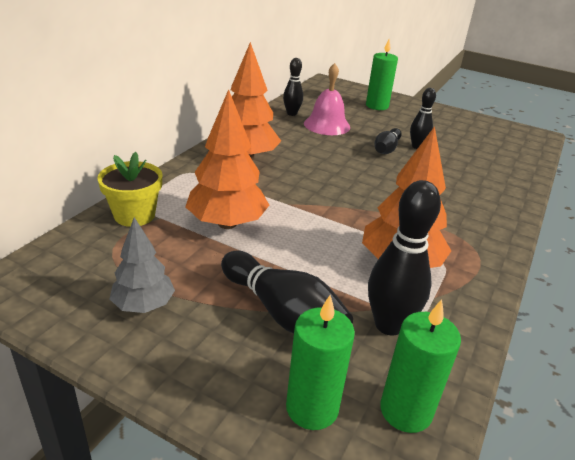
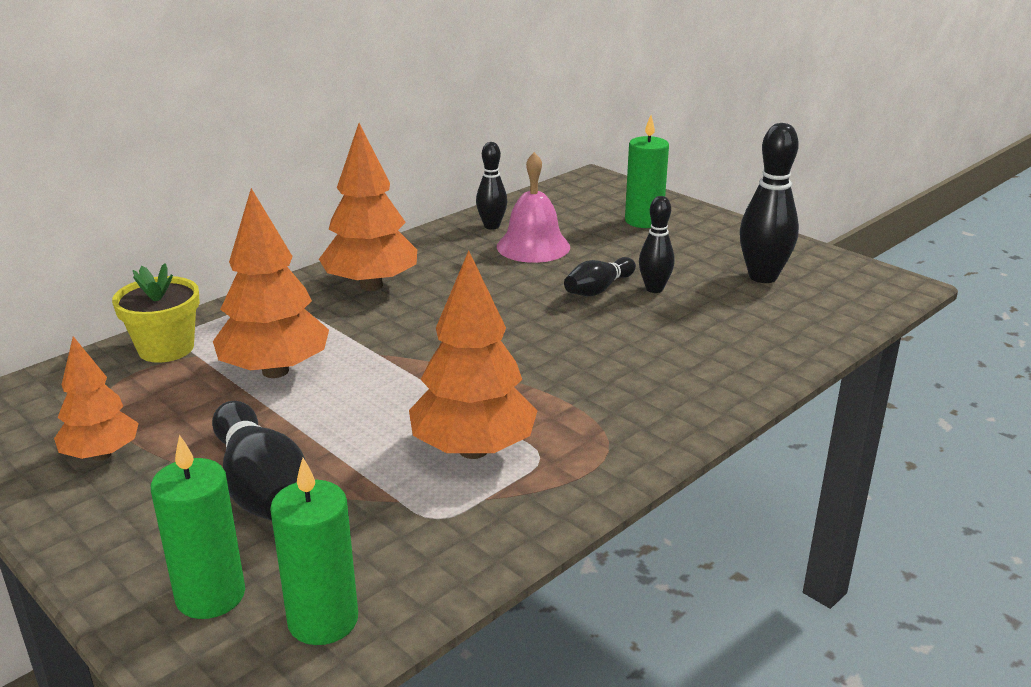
camera: 20 degrees right, 5 degrees down
(144, 305) = (101, 455): grey tree -> orange tree
(389, 325) = (388, 522): black bowling pin -> black bowling pin (763, 277)

